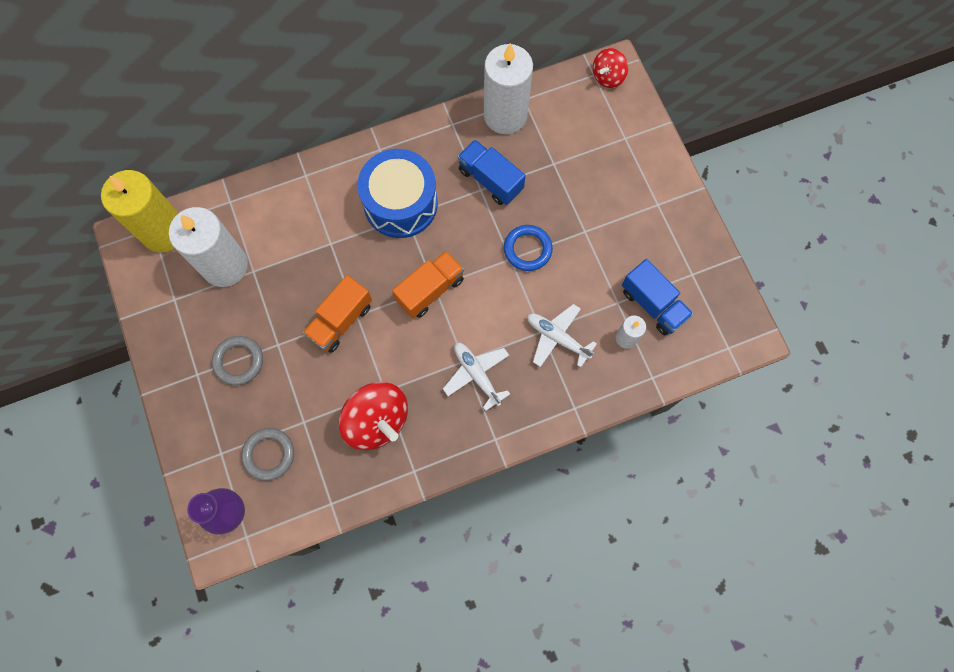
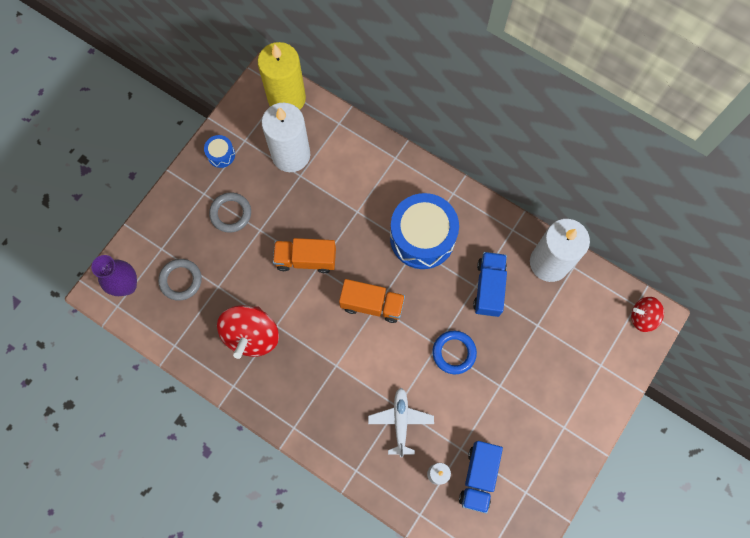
camera: 55 degrees right, 0 degrees up
(170, 331) = (221, 154): none -> blue drum
(477, 374) = (332, 381): white plane -> none

